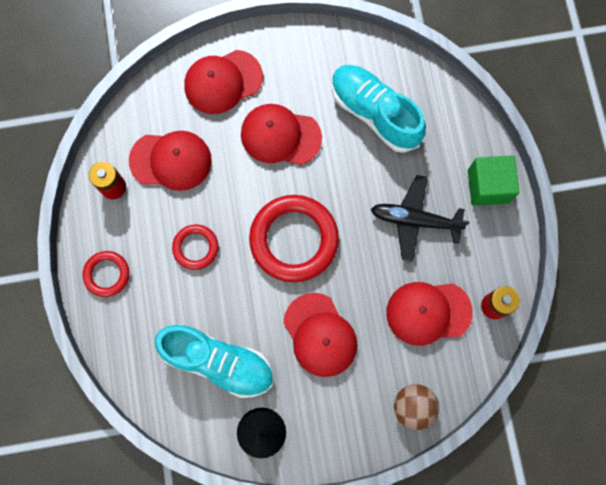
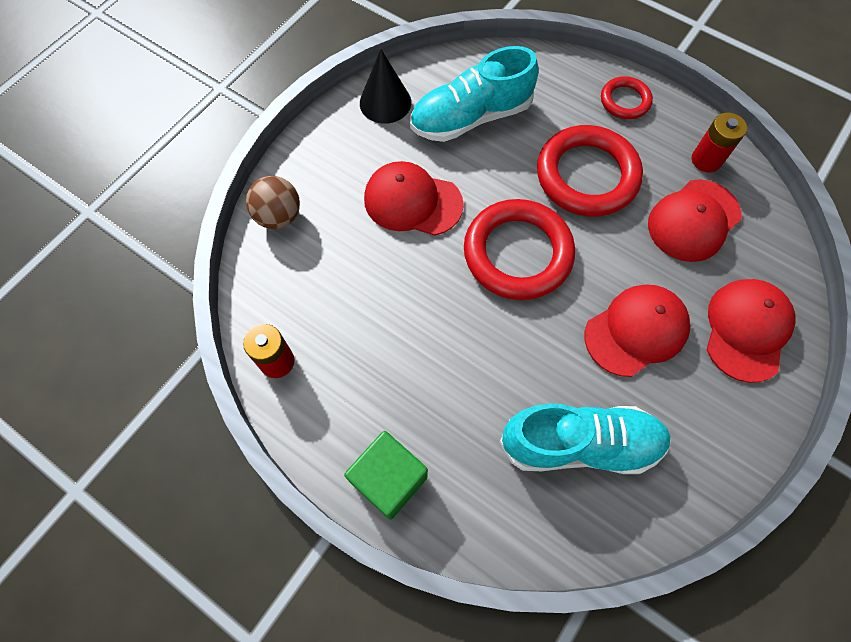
camera: 135 degrees right, 10 degrees down
(195, 247) = (587, 175): red ring -> red ring, size x1.93
(415, 220) = (429, 372): black plane -> none
(428, 312) = (335, 300): red cap -> none

